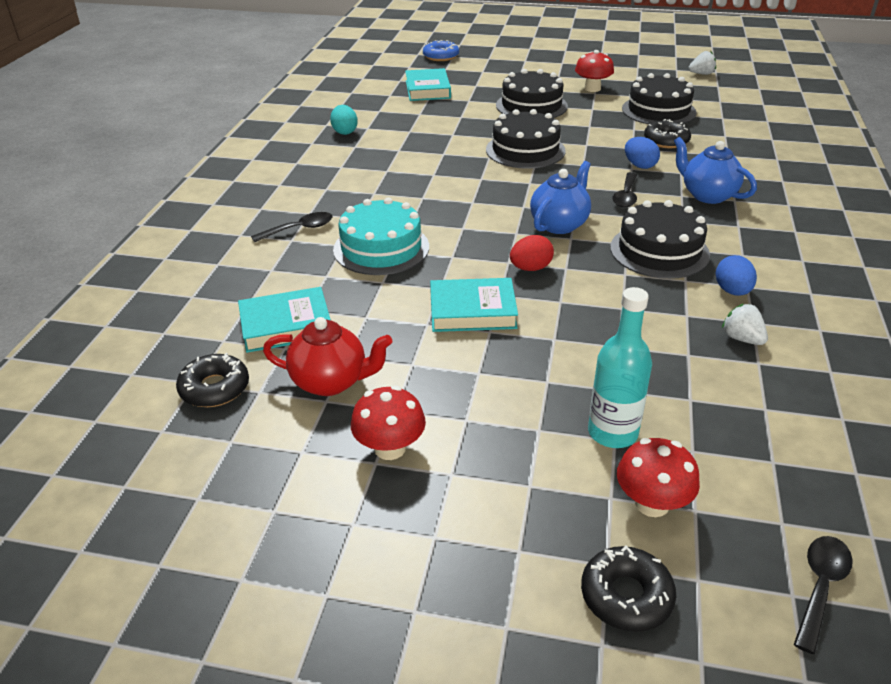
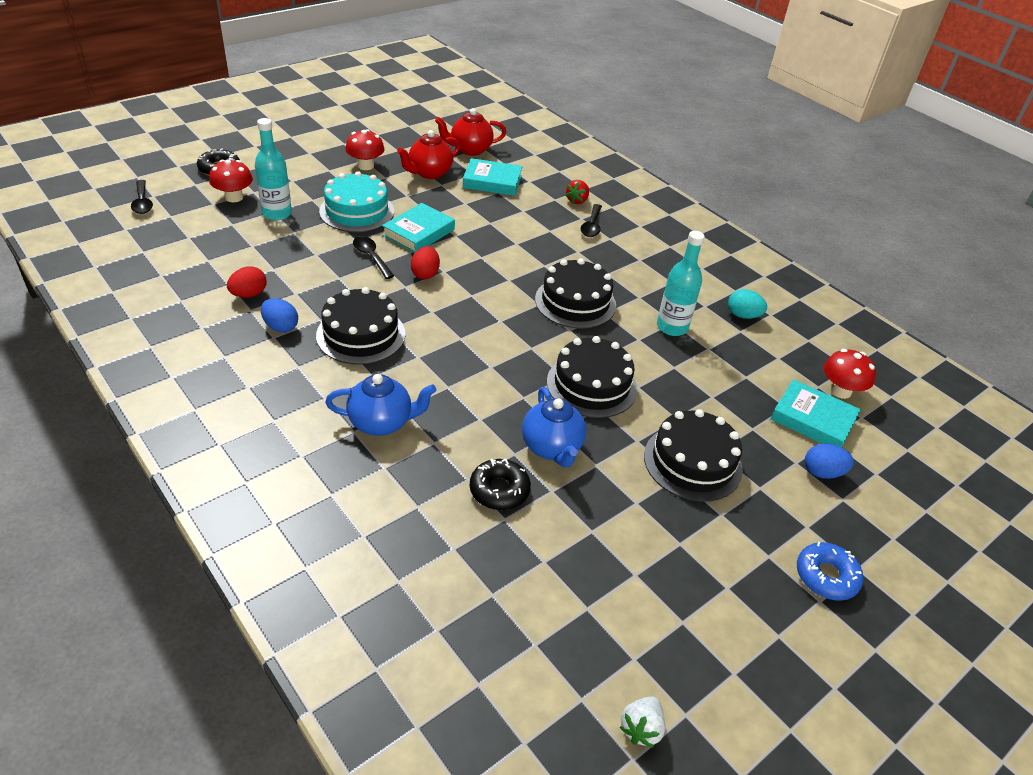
camera: 125 degrees right, 5 degrees up
(214, 388) = (470, 150): black donut -> red teapot
(255, 256) = (577, 201): none -> red strawberry
(286, 325) = (492, 181): turquoise book -> turquoise book turned 75 degrees clockwise
(381, 248) = (527, 240): turquoise cake -> turquoise cake (357, 211)
(406, 148) = (672, 327): none -> turquoise bottle
(441, 56) = (931, 498): blue donut -> blue donut (826, 576)
(559, 224) = (454, 318): blue teapot -> blue teapot (552, 447)
(592, 88) = (696, 553): red mushroom -> red mushroom (840, 391)
(626, 196) = (444, 378): black spoon -> black spoon (371, 257)
(639, 165) = (478, 428): blue egg -> blue egg (822, 472)
(658, 110) = (573, 554): black cake -> black cake (575, 302)
(742, 338) = (249, 294): white strawberry -> red egg

